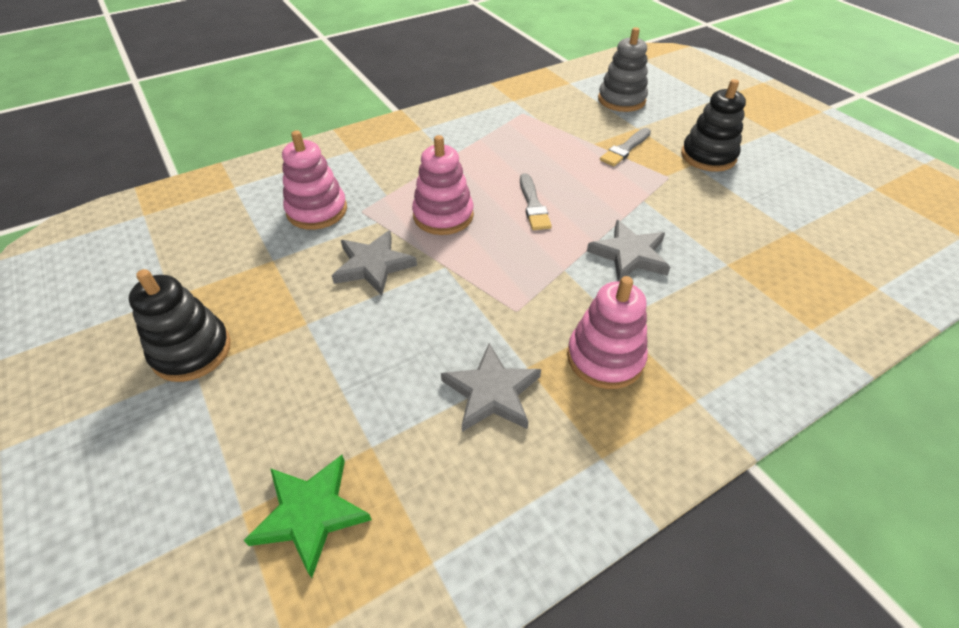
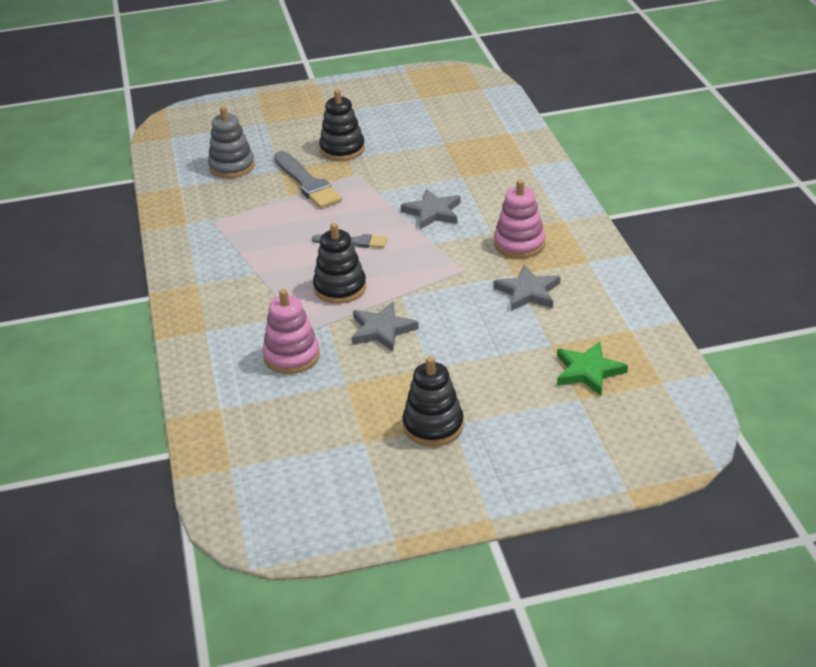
camera: 70 degrees left, 10 degrees down
(443, 216) = (340, 288): pink stacking toy -> black stacking toy
(625, 149) = (307, 183): grey brush -> grey brush, size x1.65

